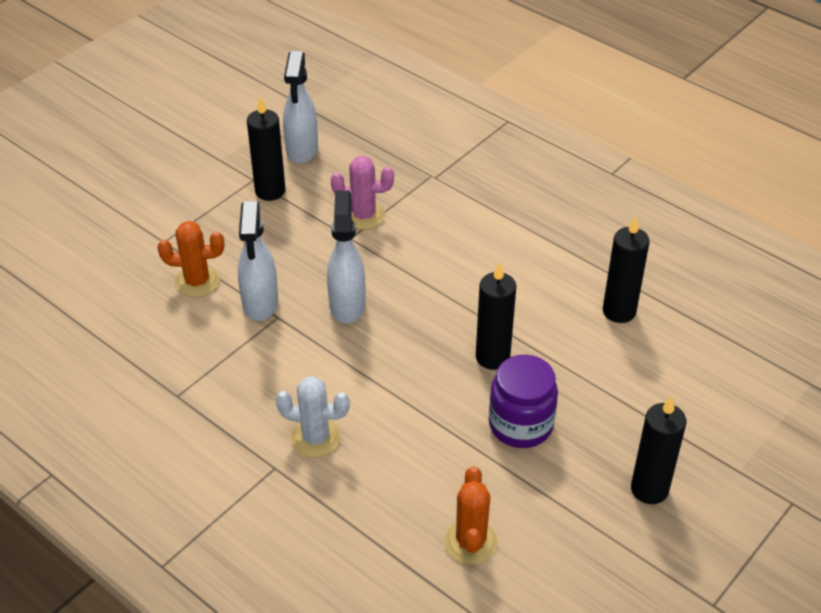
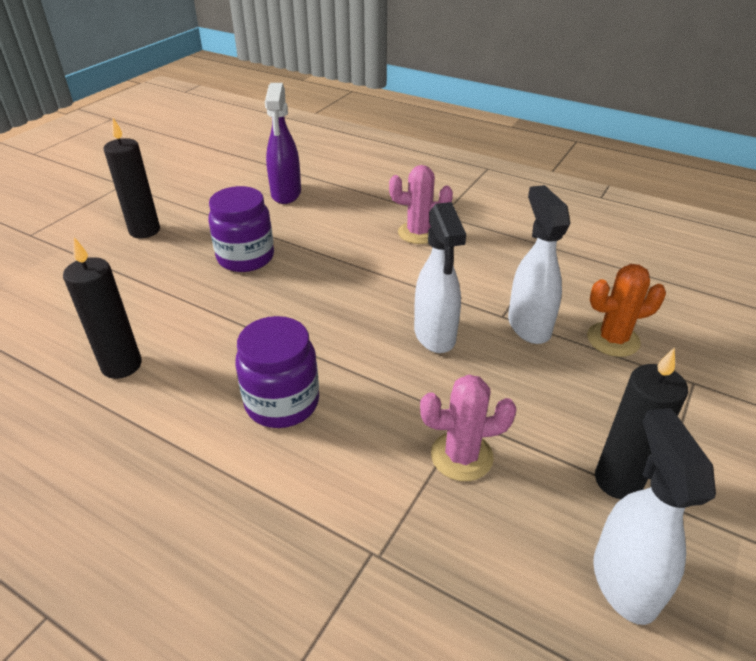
camera: 170 degrees right, 5 degrees down
(315, 438) = (418, 233): white cactus -> pink cactus
(470, 542) = (286, 194): orange cactus -> purple spray bottle
(484, 265) = (282, 402): none -> purple jar
(492, 357) = (271, 304): black candle -> none

